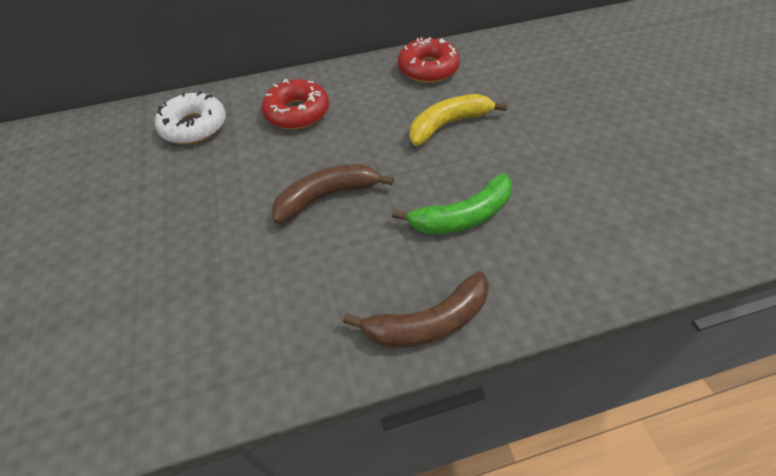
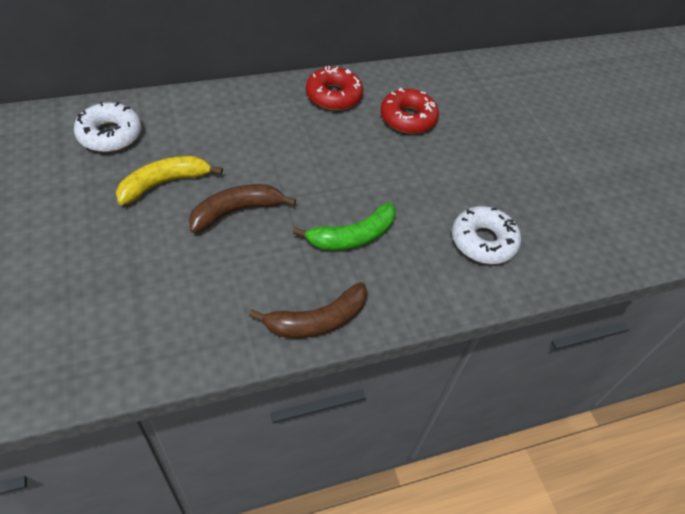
camera: 10 degrees left, 0 degrees up
(297, 113) = (209, 129): red donut -> red donut (408, 118)
(448, 124) = (347, 153): yellow banana -> yellow banana (164, 183)
(622, 212) = (483, 241): none -> white donut

